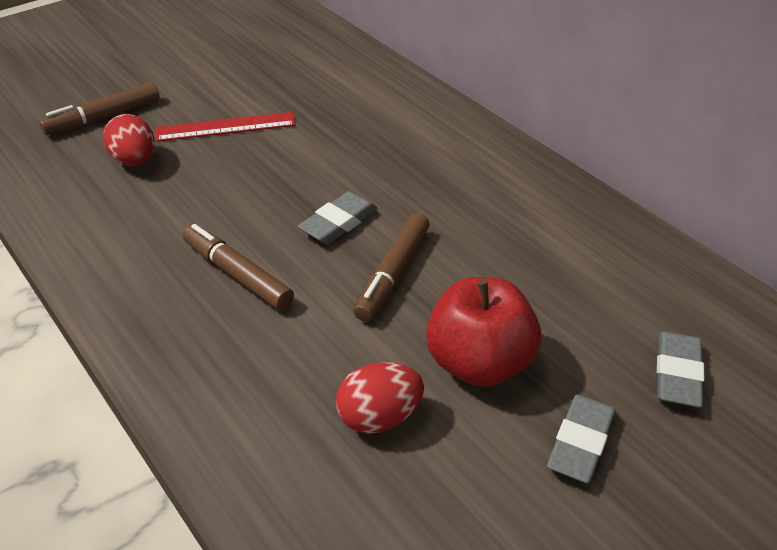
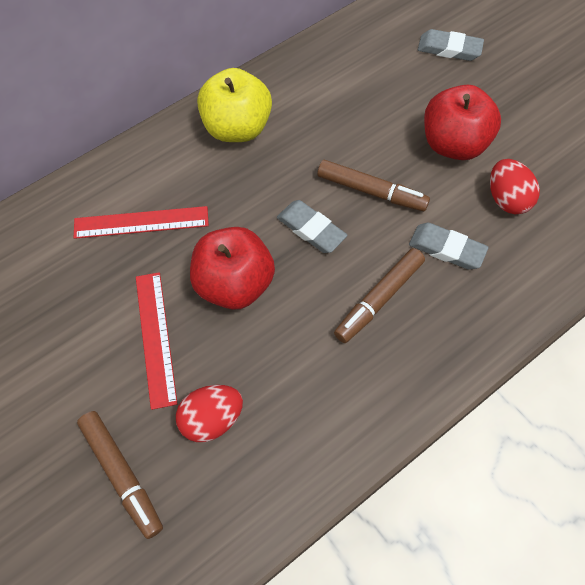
camera: 90 degrees left, 20 degrees up
(275, 170) = (234, 284): none -> red apple
(354, 112) = (141, 222): none -> red ruler
(482, 167) = (237, 128): none -> yellow apple
(580, 442) = (508, 100): grey eraser -> grey eraser (446, 249)

